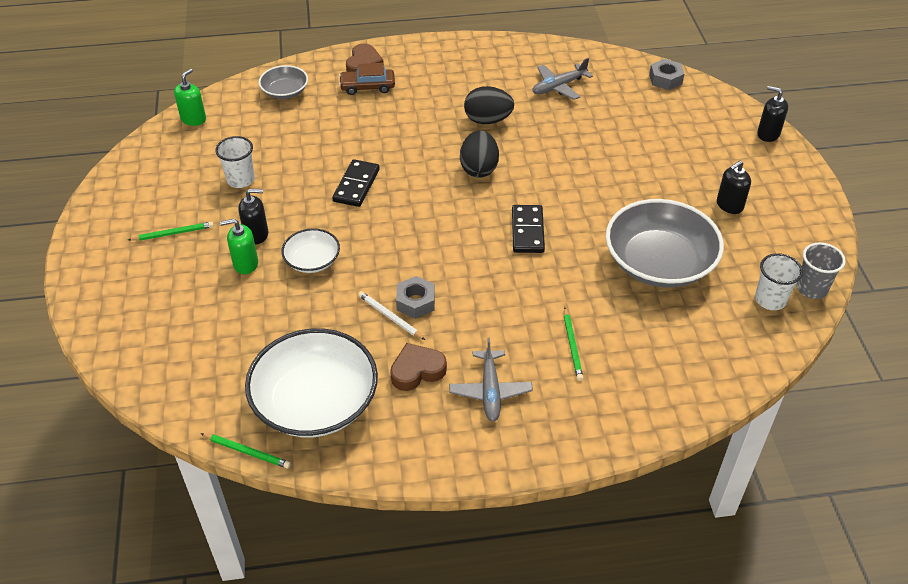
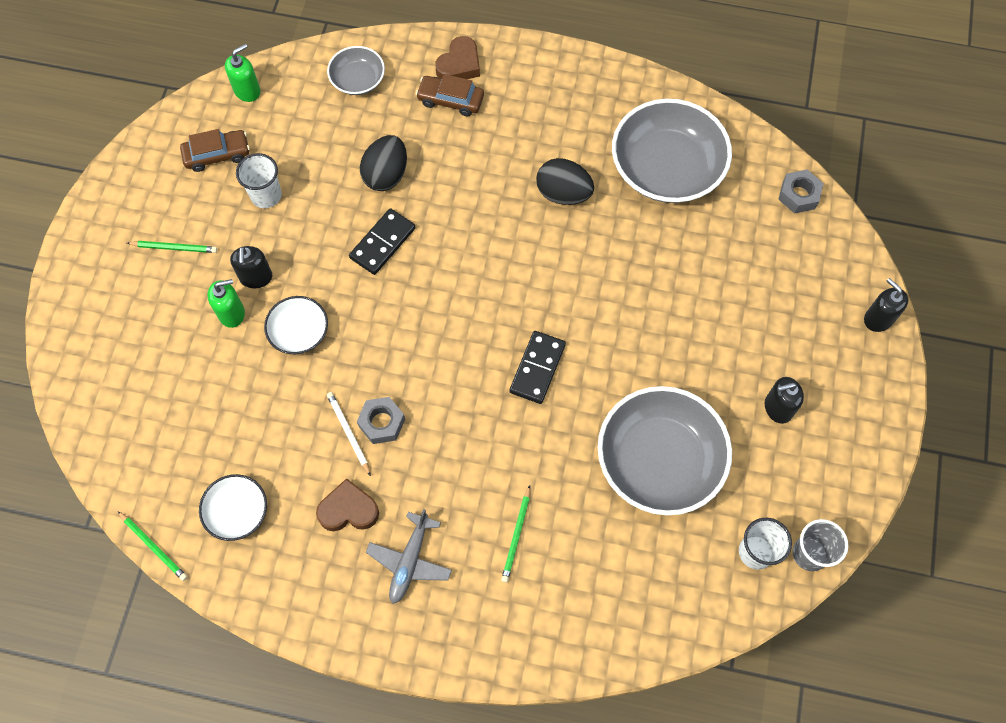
camera: 20 degrees right, 20 degrees up
(185, 164) = (217, 155): none -> brown car
(245, 264) = (231, 313): green soap dispenser -> green soap dispenser turned 150 degrees clockwise
(256, 234) = (256, 277): black soap dispenser -> black soap dispenser turned 75 degrees clockwise
(315, 402) = (237, 511): white bowl -> white bowl, size x0.51
(479, 168) = (523, 262): black egg -> black egg (386, 175)
(558, 87) = (666, 168): grey plane -> grey bowl

